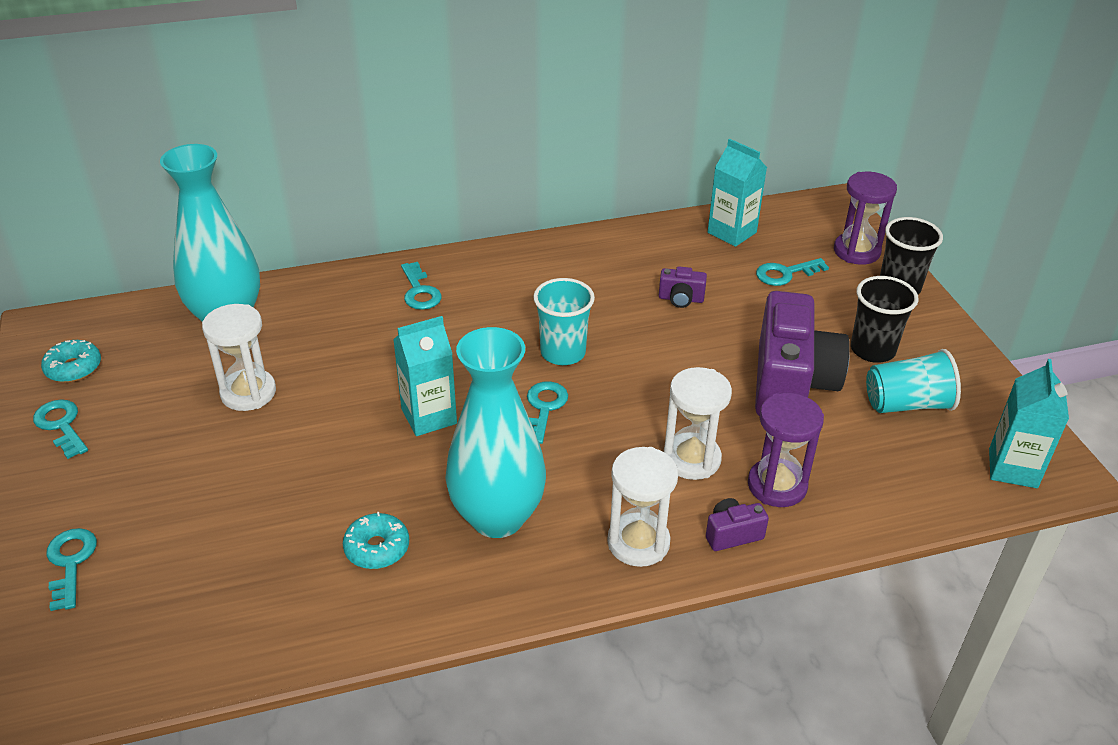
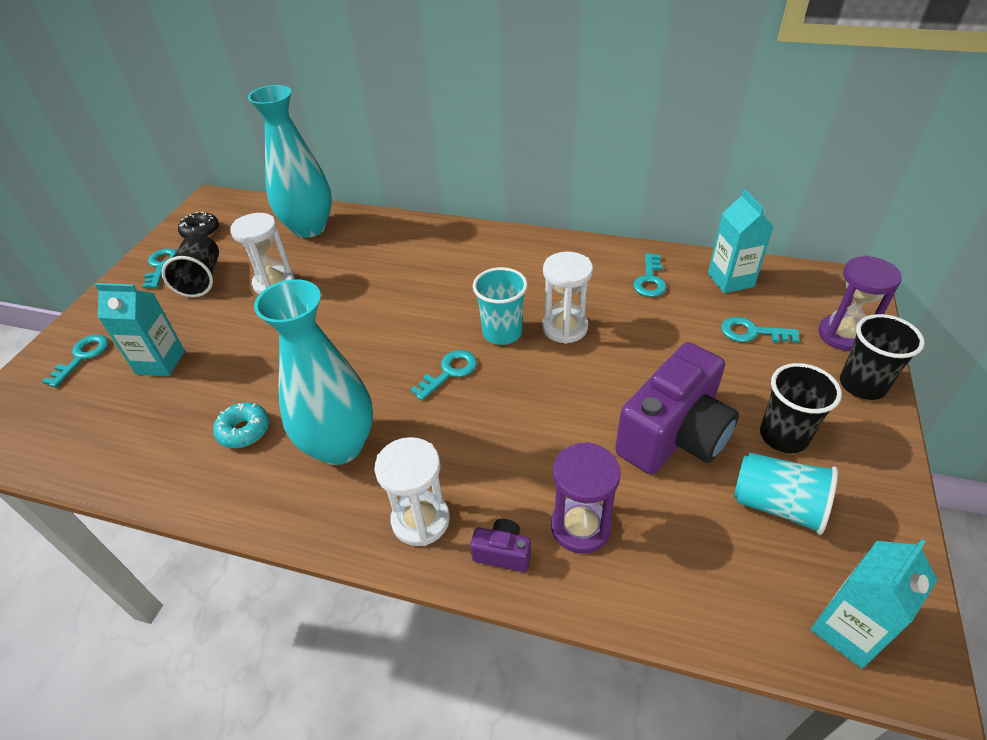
camera: 35 degrees right, 5 degrees up
(74, 368) = (201, 232): turquoise donut -> black donut
(141, 421) = (201, 279): none -> black cup
(419, 291) = (442, 249): turquoise key -> turquoise key (650, 280)
(429, 416) = (365, 345): turquoise carton -> turquoise carton (160, 362)
(681, 299) = (636, 322): purple camera -> none
(691, 459) = (526, 466): white hourglass -> white hourglass (565, 328)

